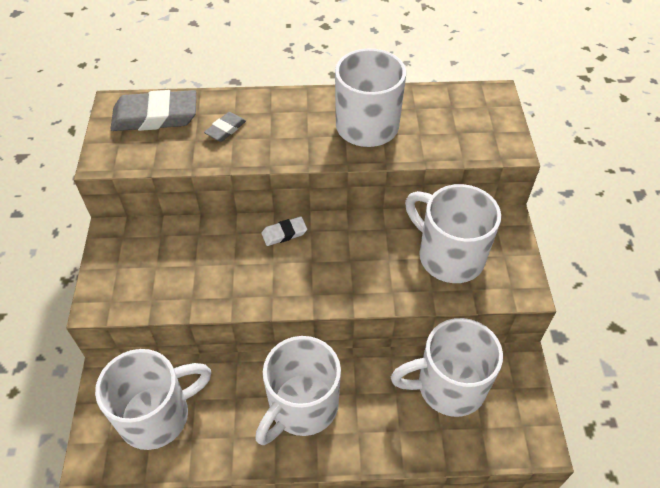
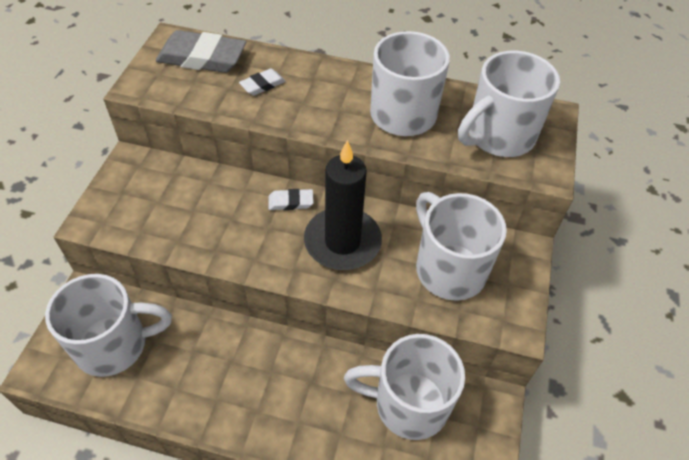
camera: 15 degrees right, 0 degrees up
(225, 129) = (262, 85): grey eraser -> white eraser
(302, 406) = (253, 379): white mug -> white mug (498, 136)
(346, 257) = (342, 242): none -> black candle

